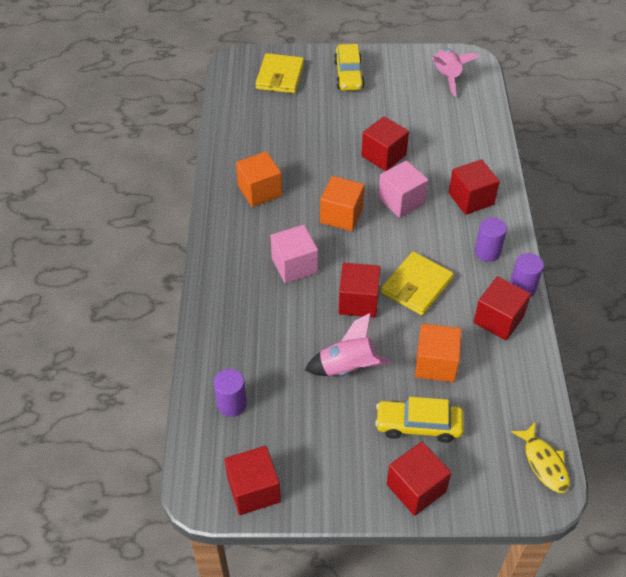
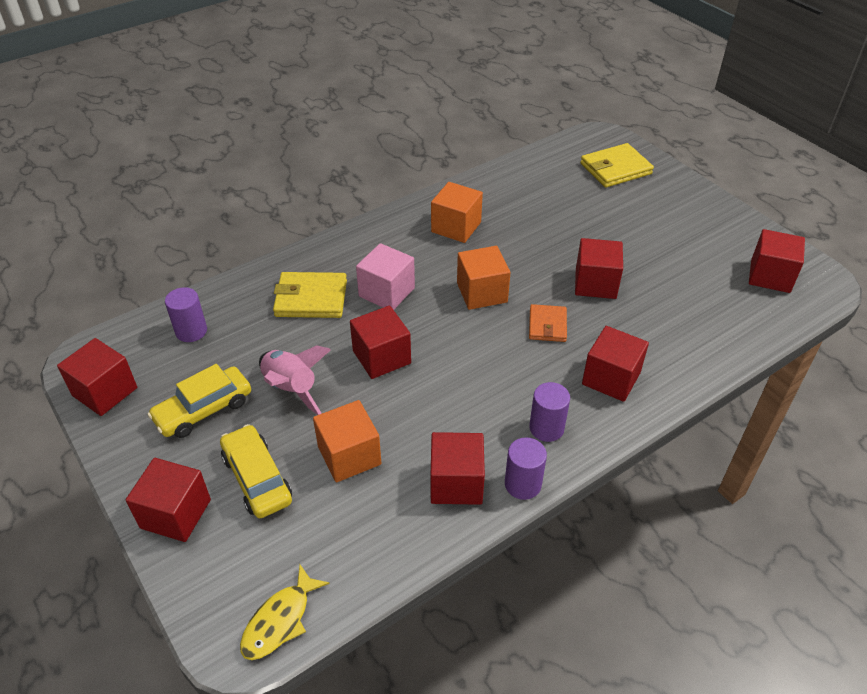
camera: 55 degrees right, 5 degrees down
(348, 75) = (676, 208): yellow car -> yellow car (203, 410)
(401, 201) = (547, 325): pink cube -> orange wallet
(416, 286) = (442, 391): yellow wallet -> yellow wallet (311, 298)
(447, 77) = (770, 276): pink rocket -> red cube

